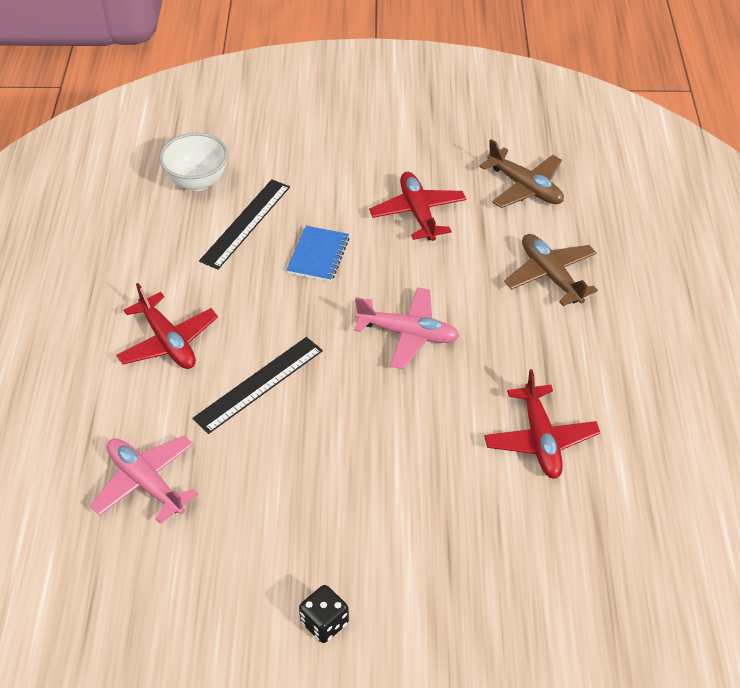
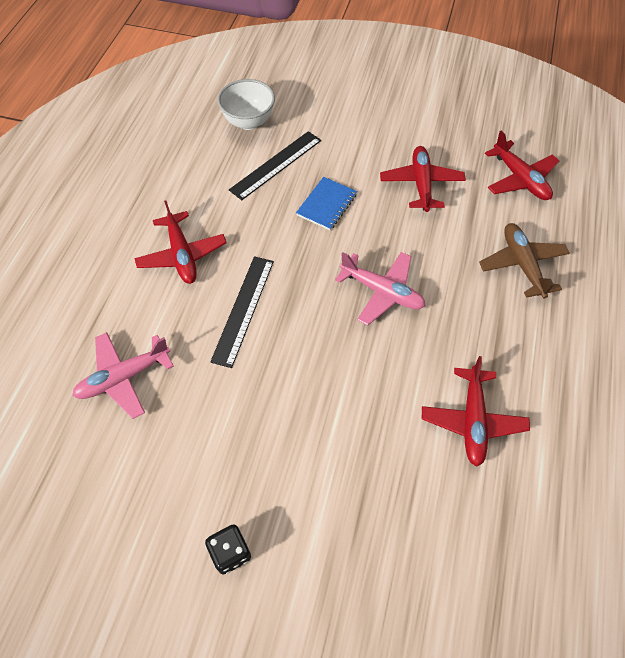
camera: 15 degrees right, 10 degrees up
(146, 482) = (124, 377): pink plane -> pink plane turned 90 degrees counterclockwise
(259, 384) = (243, 309): black ruler -> black ruler turned 45 degrees counterclockwise
(525, 187) = (520, 179): brown plane -> red plane

